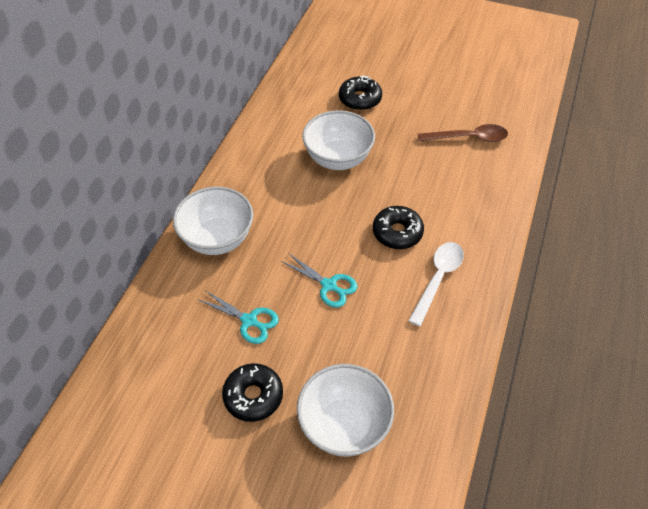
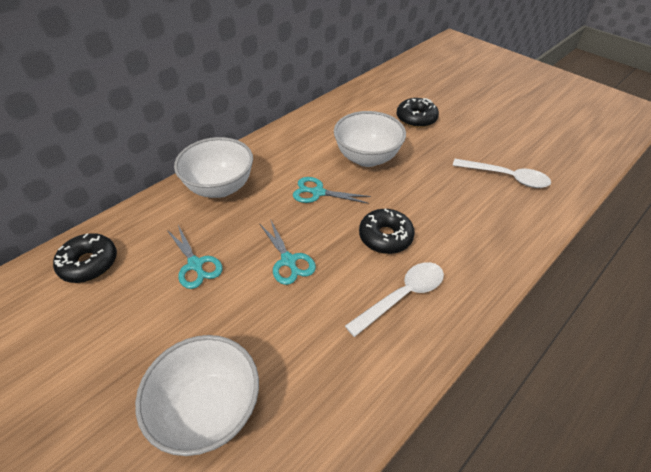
camera: 25 degrees right, 5 degrees down
(253, 396) = (147, 336): black donut -> black donut (89, 263)
(314, 211) = (318, 192): none -> turquoise scissors
(468, 138) = (506, 177): brown spoon -> white spoon

